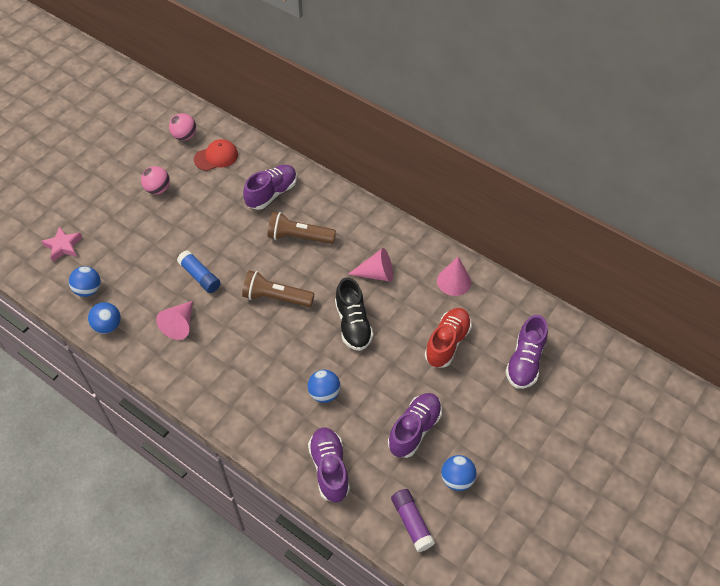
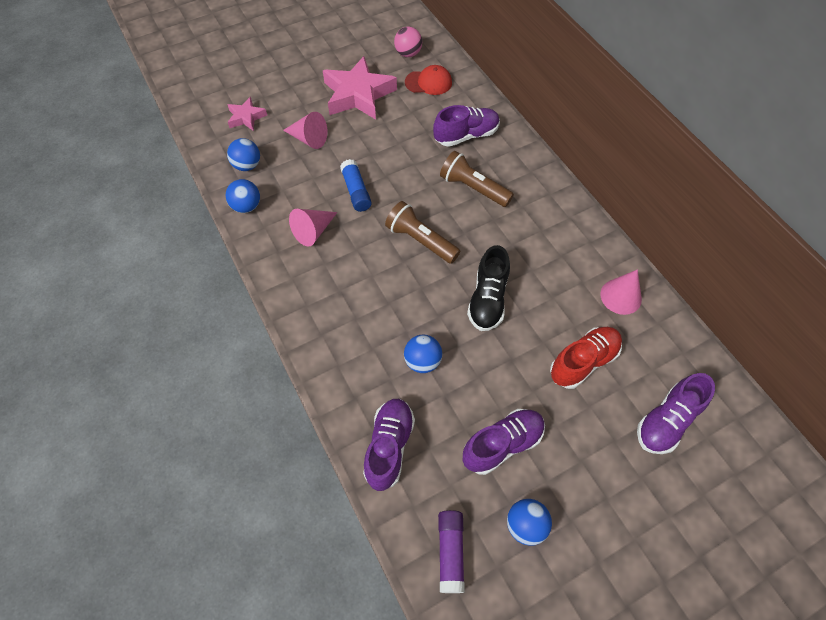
camera: 25 degrees right, 5 degrees up
(158, 189) = (358, 94): pink ball -> pink star
(376, 274) = (537, 256): pink cone -> pink cone (309, 139)

